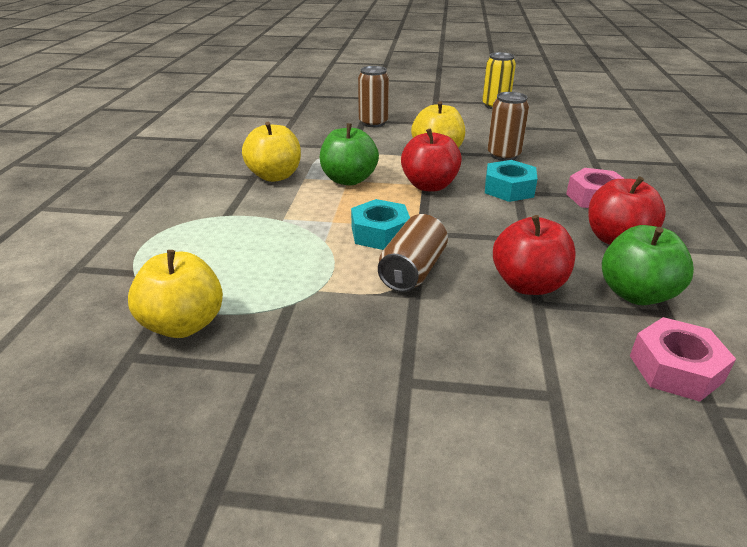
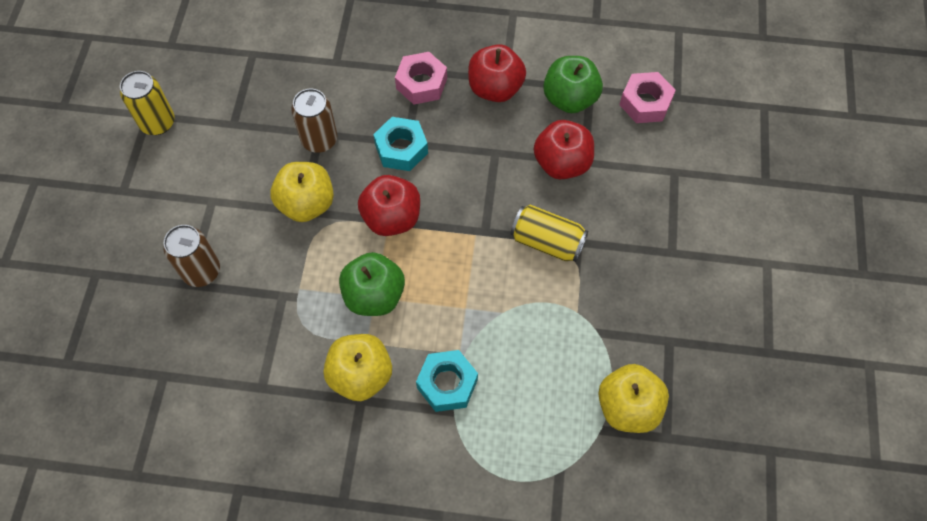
camera: 90 degrees left, 30 degrees up
(380, 233) = (488, 265): turquoise nut -> turquoise nut (447, 384)
(412, 271) = (547, 242): brown can -> yellow can

